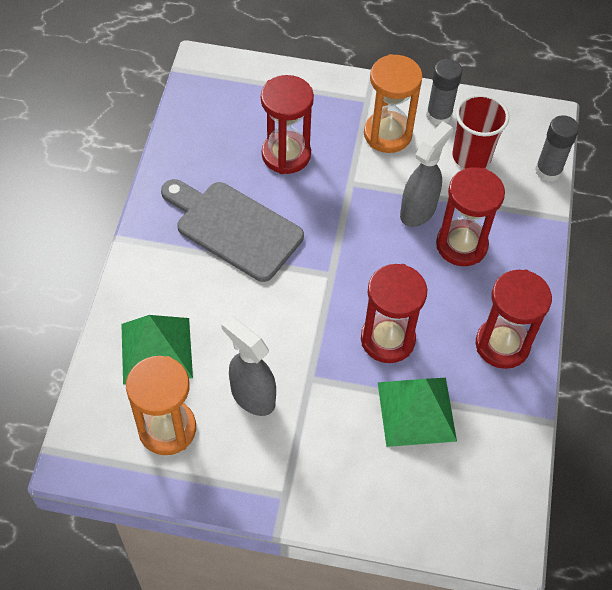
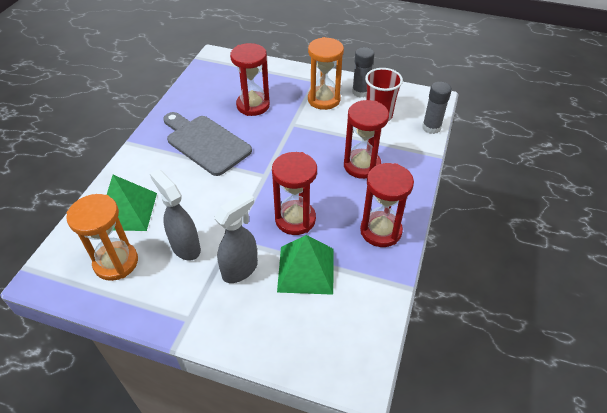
camera: 10 degrees right, 10 degrees down
(418, 211) = (335, 143): grey spray bottle -> grey spray bottle (240, 269)

